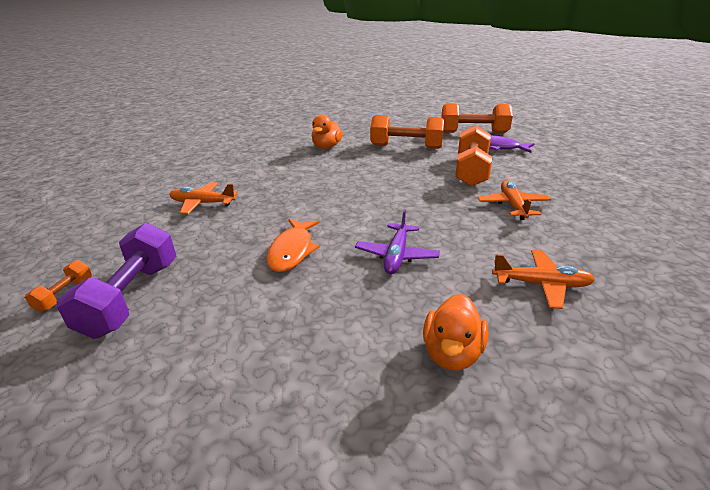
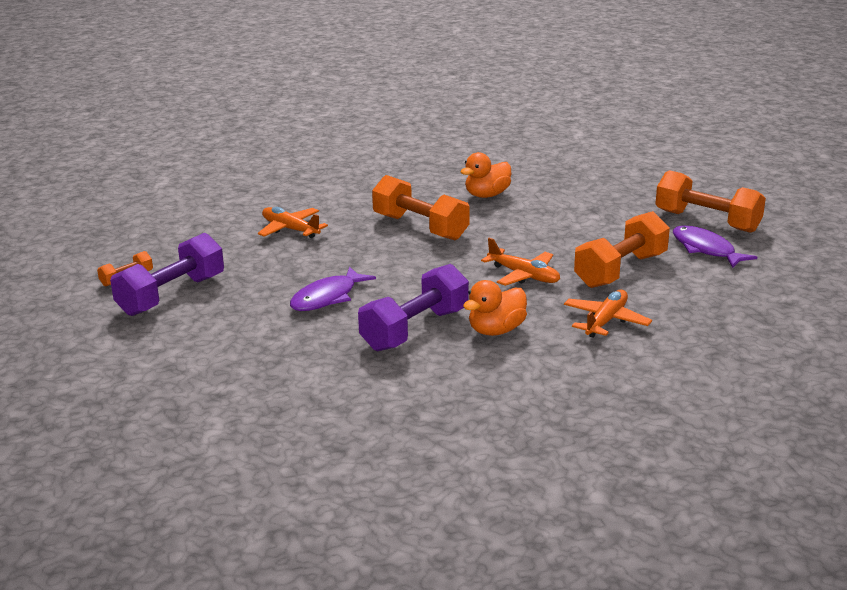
camera: 30 degrees right, 5 degrees down
(292, 251) = (327, 297): orange fish -> purple fish
(396, 255) = (415, 330): purple plane -> purple dumbbell
(406, 147) = (585, 219): orange dumbbell -> orange dumbbell (420, 227)
(452, 353) = (367, 408): orange duck -> orange duck (496, 330)
(542, 284) = (515, 393): orange plane -> orange plane (524, 275)

